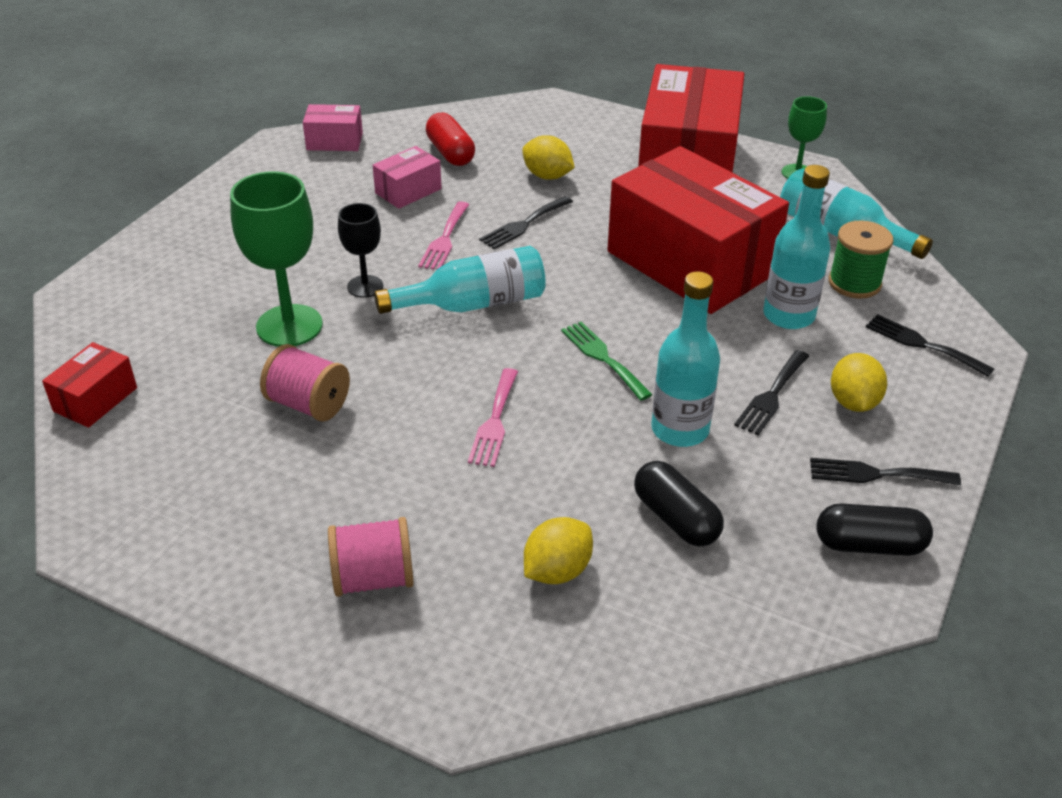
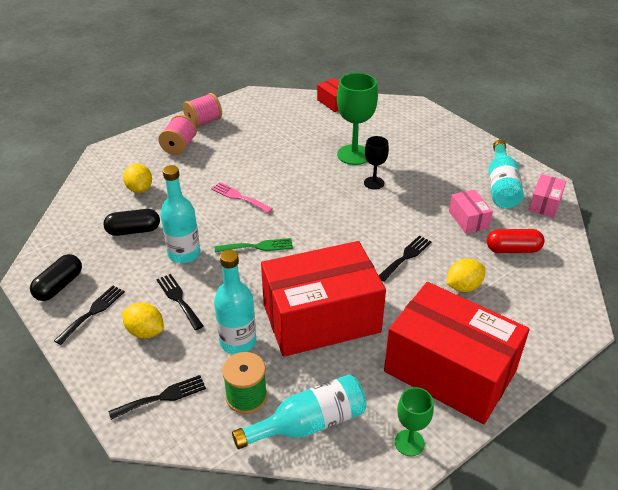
camera: 115 degrees right, 0 degrees up
(308, 404) = (292, 150): pink spool -> pink spool (203, 122)
(444, 239) = (405, 220): pink fork -> none
(473, 304) = (335, 215): turquoise bottle -> turquoise bottle (501, 186)
(524, 224) = (406, 257): black fork -> black fork turned 60 degrees clockwise

